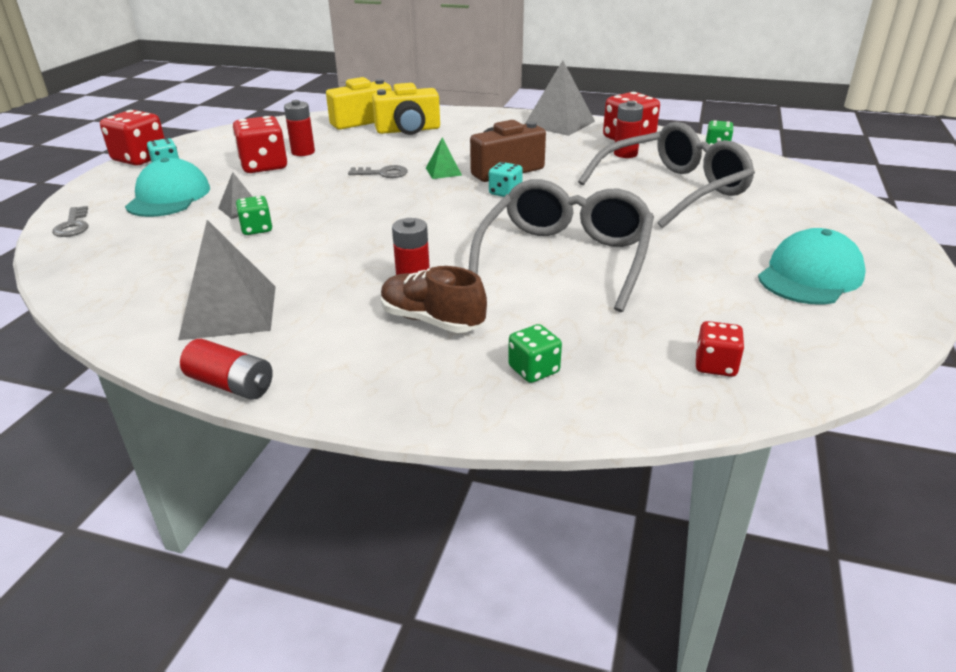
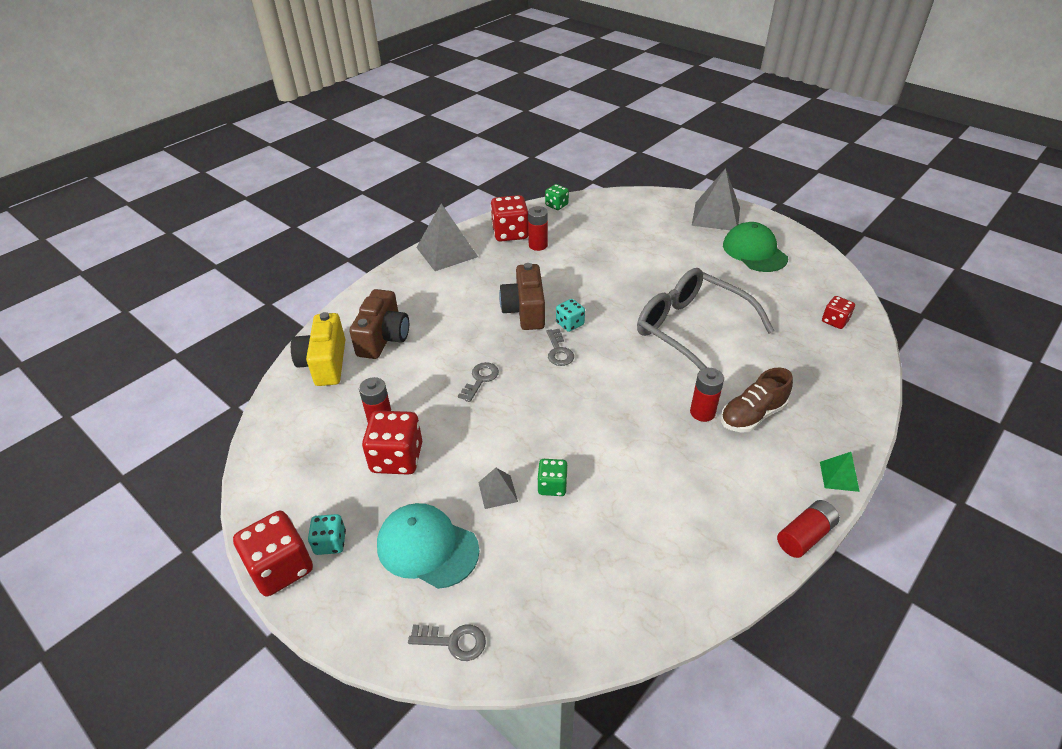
camera: 65 degrees left, 10 degrees up
(229, 311) = (699, 524): grey pyramid -> grey pyramid (716, 216)
(408, 130) = (383, 338): yellow camera -> brown camera
(443, 171) = (503, 343): green pyramid -> green pyramid (839, 476)
(454, 196) = (558, 351): none -> grey key
(534, 370) = (822, 388): green dice -> none
(673, 189) = (614, 250): grey glasses -> none
(810, 275) = (754, 251): turquoise cap -> green cap

